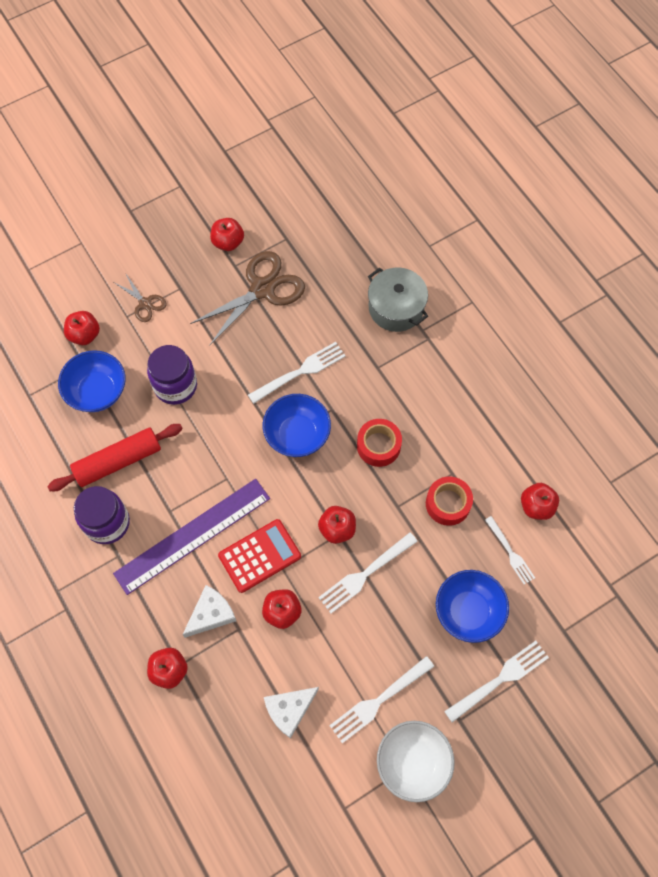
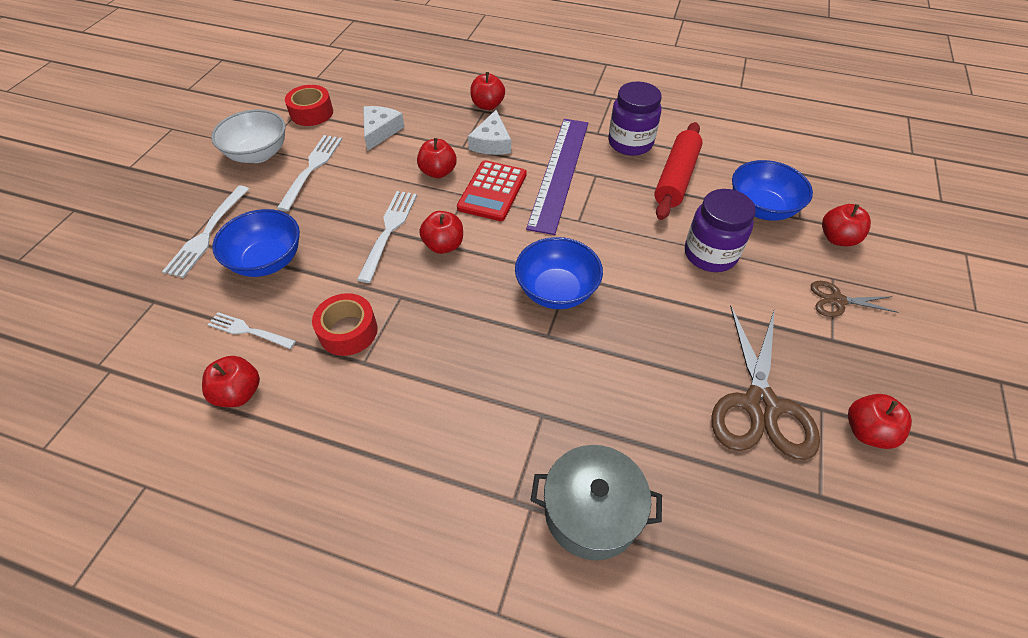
camera: 140 degrees right, 15 degrees down
(300, 372) = (617, 348): white fork -> none
(378, 446) = (466, 335): red tape -> red tape (311, 113)

